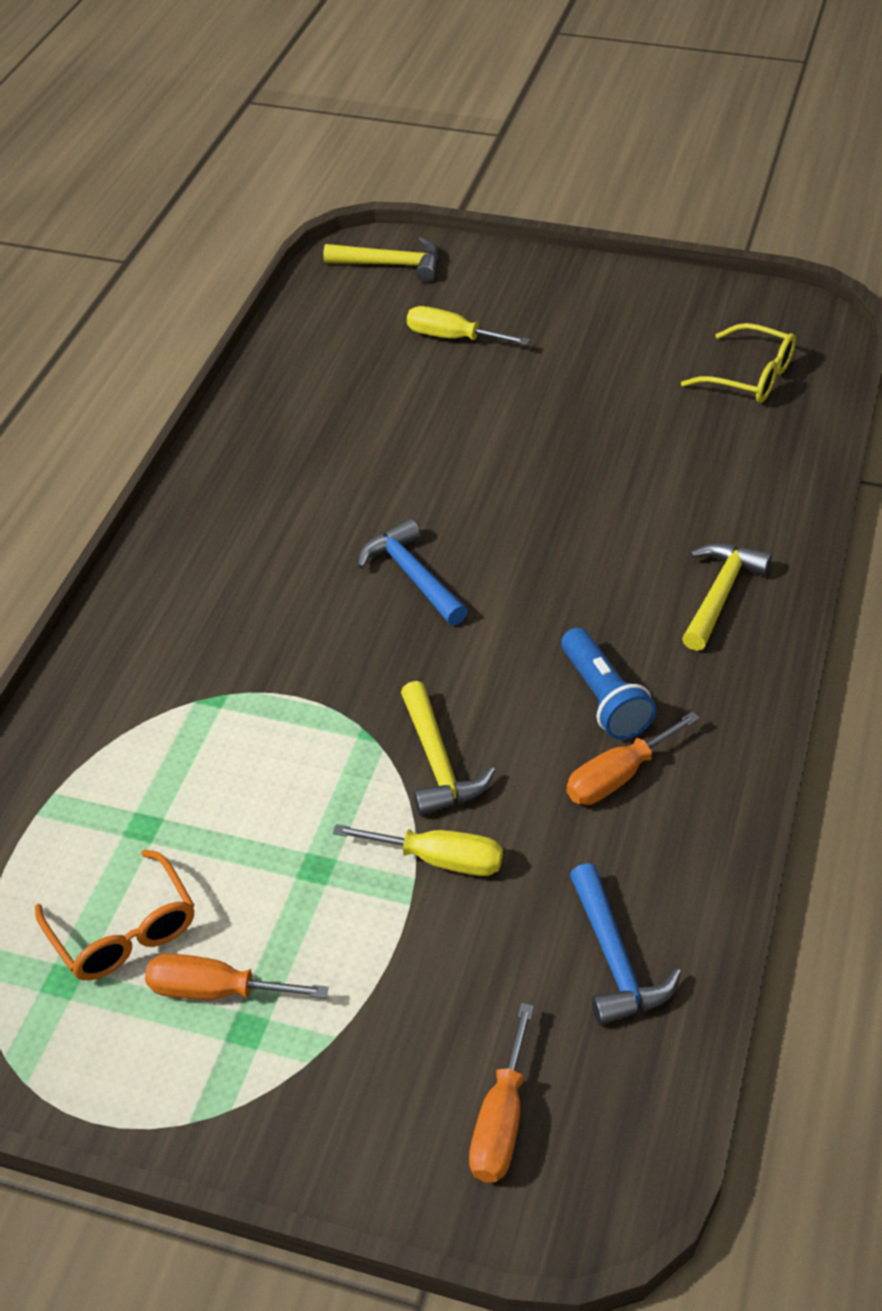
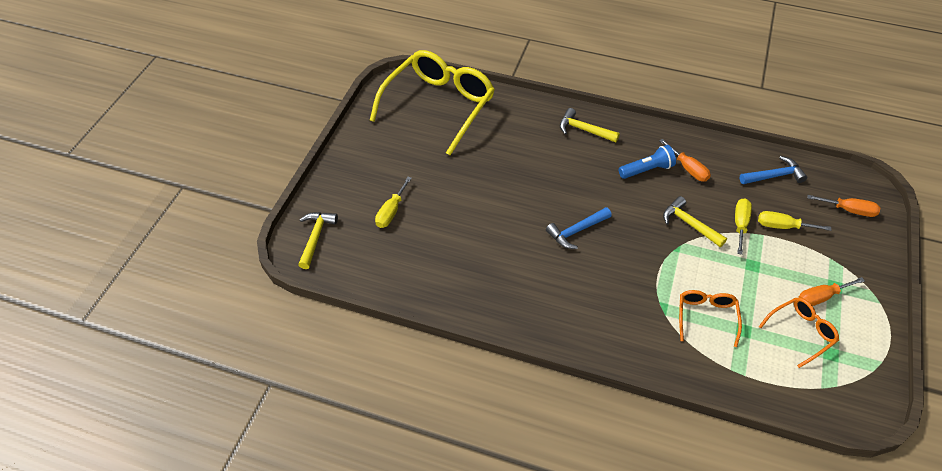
camera: 90 degrees left, 5 degrees up
(182, 766) = (706, 317): none -> orange glasses
(215, 991) = (821, 297): orange screwdriver -> orange screwdriver turned 60 degrees clockwise
(436, 949) = (782, 226): none -> yellow screwdriver
(438, 762) = (689, 224): yellow hammer -> yellow hammer turned 120 degrees counterclockwise
(750, 377) = (439, 105): yellow glasses -> yellow glasses, size x2.13

